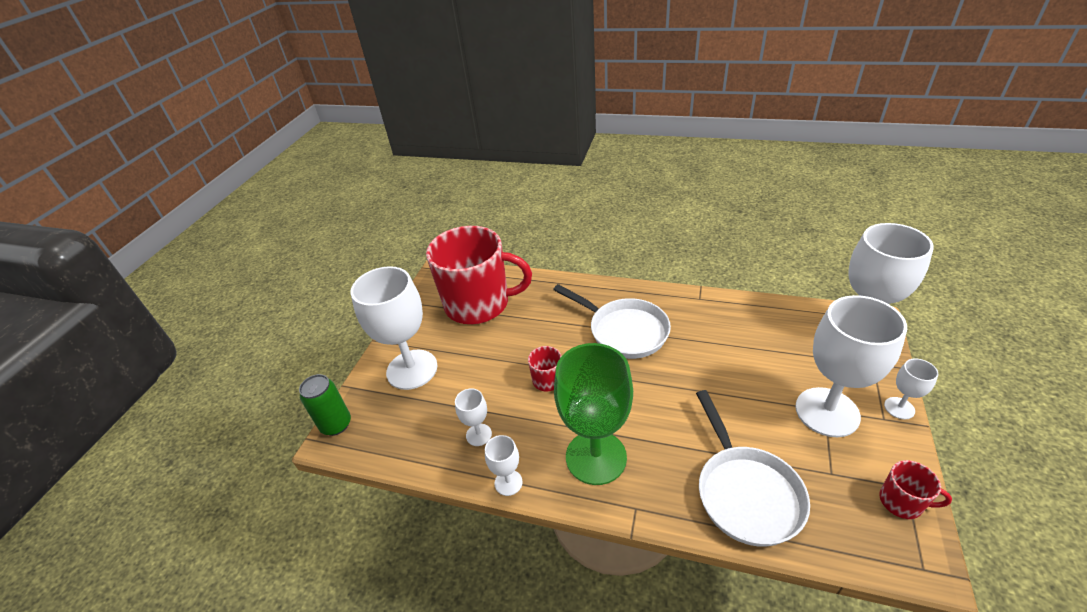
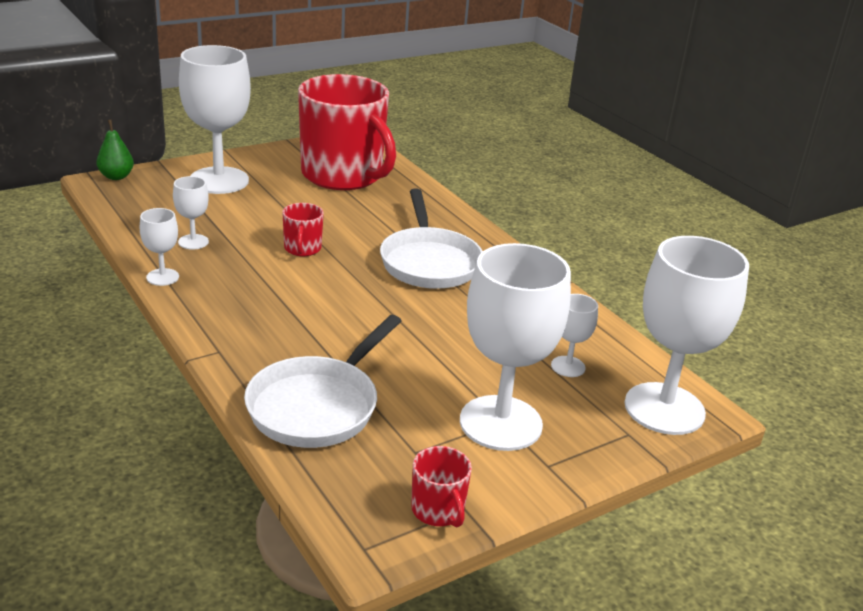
camera: 35 degrees right, 10 degrees down
(336, 424) = (116, 176): green can -> green pear
(596, 457) = (248, 308): green goblet -> none
(899, 408) = (581, 472): white goblet -> white goblet (568, 366)

